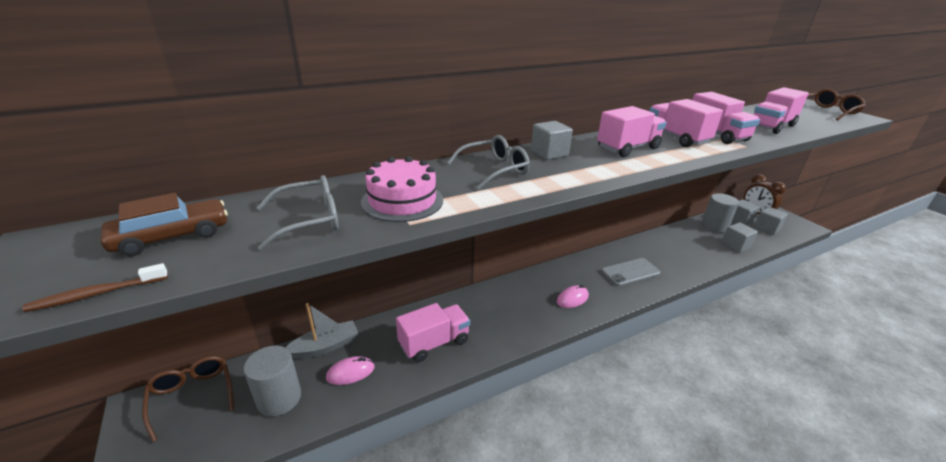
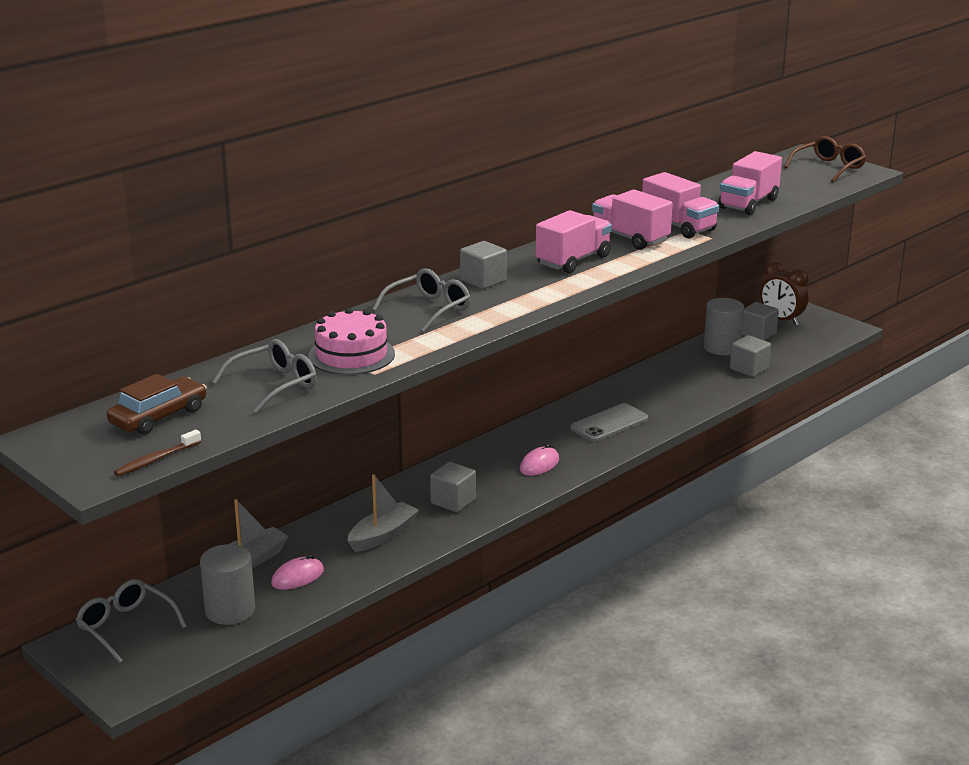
camera: 15 degrees left, 5 degrees down
(192, 396) = (125, 627): brown glasses -> grey glasses
(434, 343) = (382, 535): pink truck -> grey boat
(767, 228) = (794, 339): grey cube -> grey cube (453, 501)

